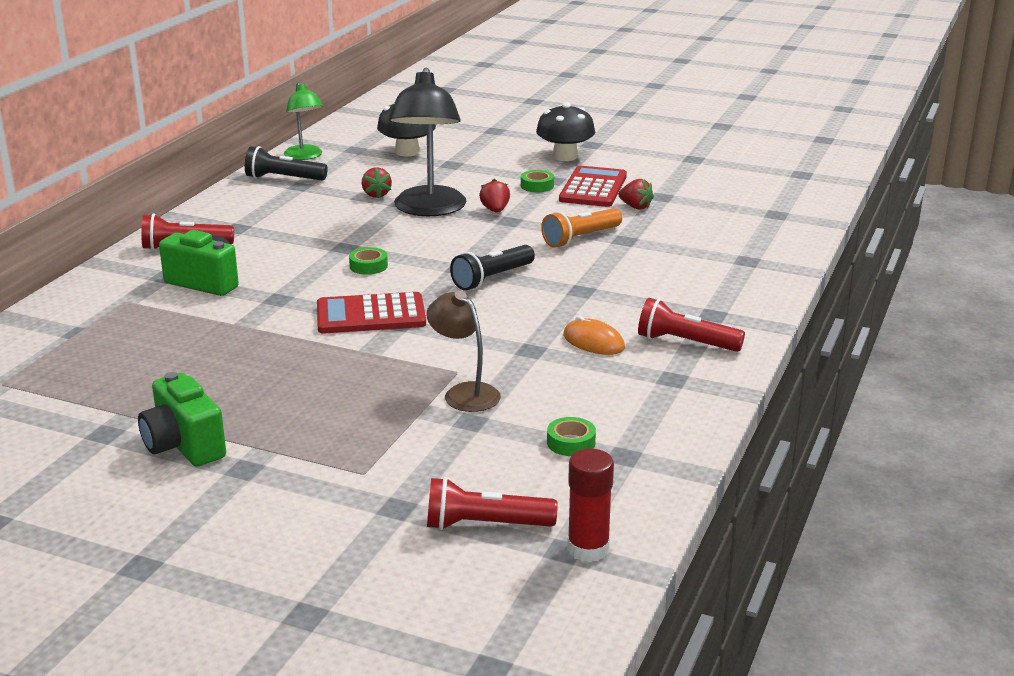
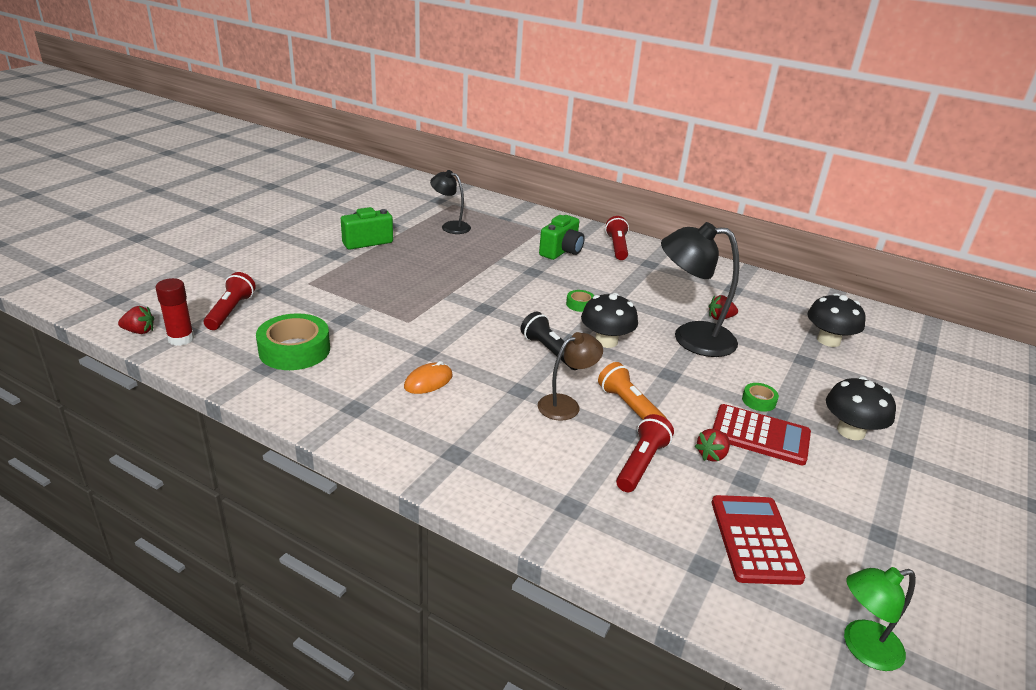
camera: 95 degrees right, 5 degrees up
(110, 375) = (450, 226): none -> black lamp
(283, 178) = (747, 283): black flashlight -> none
(305, 156) = (799, 294): green lamp -> green lamp (862, 648)
(371, 315) = (500, 299): red calculator -> red calculator (755, 539)
(455, 250) = (606, 341): none -> black mushroom
(464, 393) = (379, 321): brown lamp -> brown lamp (566, 404)
(495, 210) = (692, 370): red strawberry -> red strawberry (139, 331)
(571, 443) = (294, 350): green tape -> green tape, size x2.14
(685, 342) = (409, 426): red flashlight -> red flashlight (641, 463)

